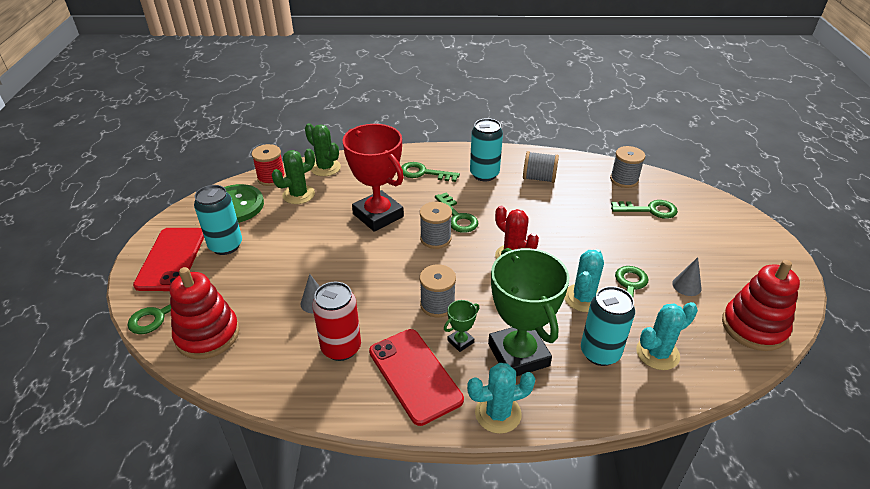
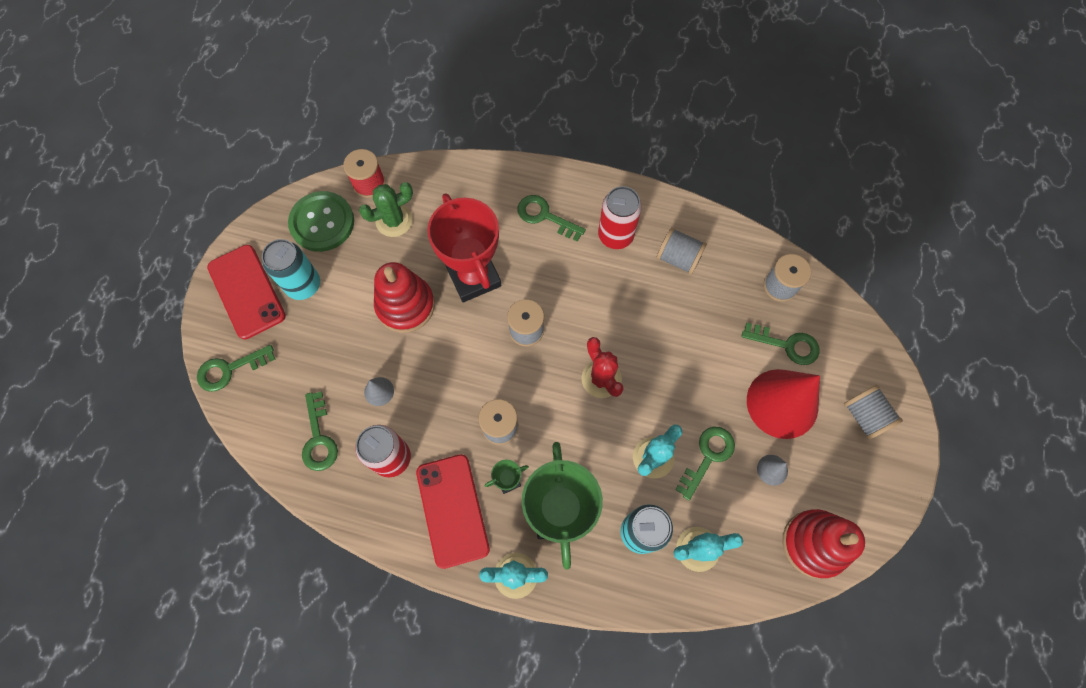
camera: 15 degrees right, 30 degrees up
(171, 259) = (246, 291): red phone -> red phone turned 45 degrees counterclockwise
(207, 335) = (270, 407): red stacking toy -> red stacking toy (405, 305)
(325, 168) = (433, 180): green cactus -> none
(457, 217) = (561, 302): green key -> green key (319, 438)
(484, 174) = (615, 236): turquoise can -> red can
(668, 243) = (782, 403): none -> red cone
(735, 239) = (864, 416): none -> grey spool

